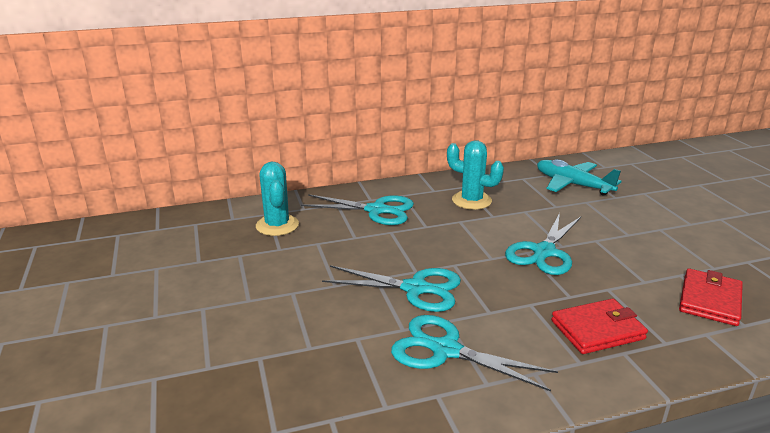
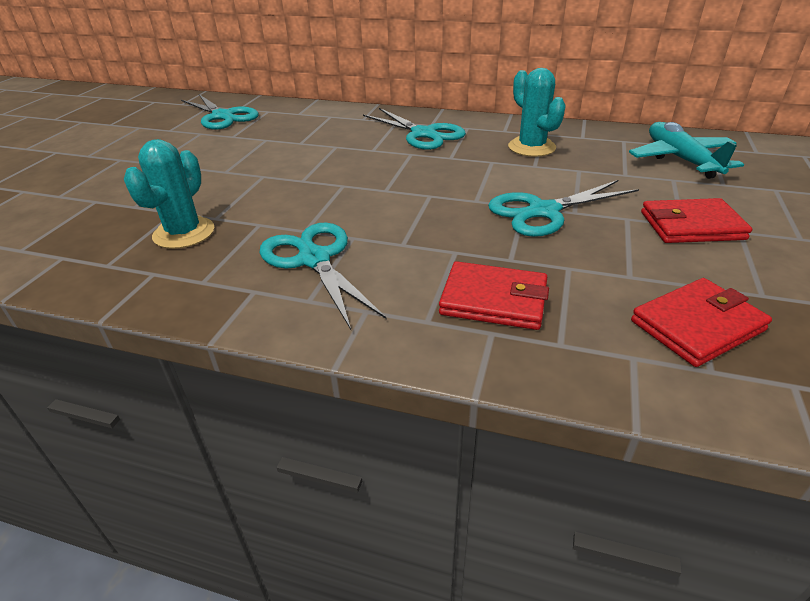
camera: 35 degrees right, 10 degrees up
(277, 225) = (324, 126): turquoise cactus -> turquoise cactus (184, 233)
(415, 288) = (363, 203): turquoise scissors -> turquoise scissors (223, 116)
(633, 234) = (691, 226): none -> red wallet

